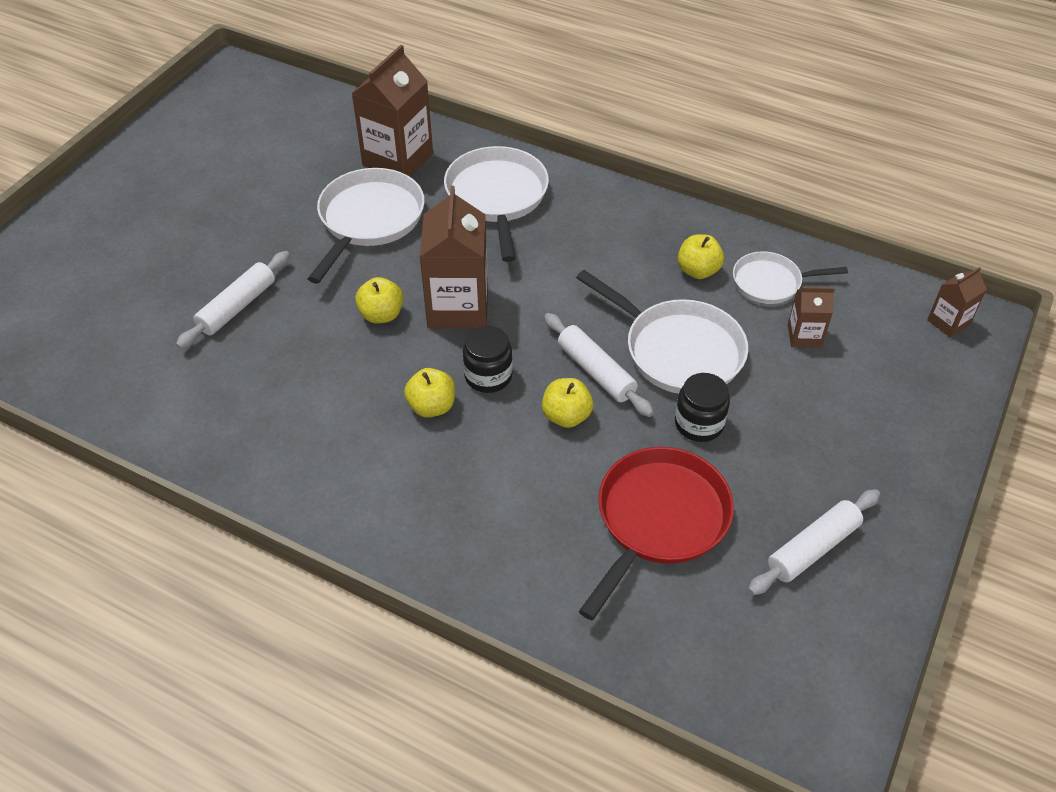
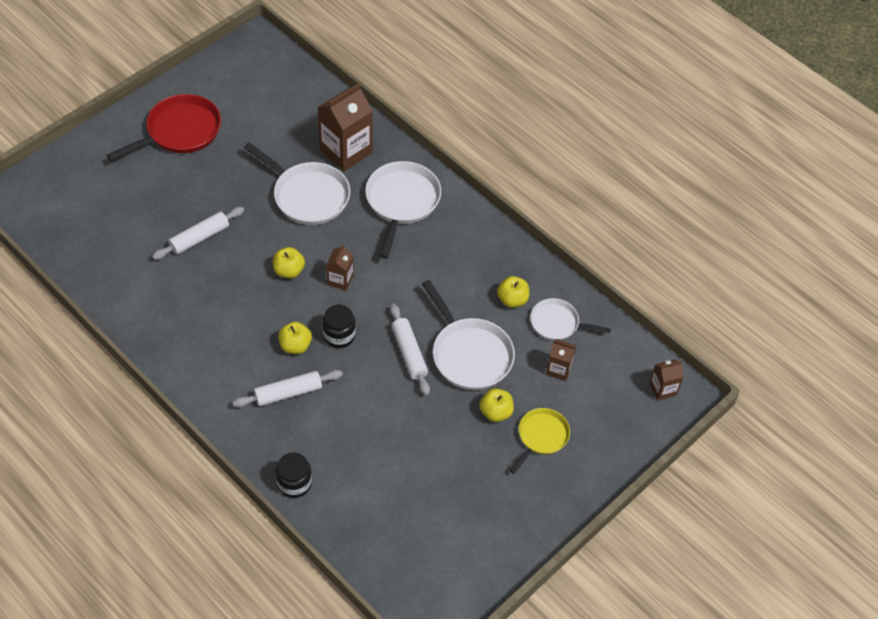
camera: 15 degrees right, 5 degrees up
(369, 220) = (308, 195): white pan -> white pan turned 90 degrees clockwise
(458, 307) = (340, 280): brown carton -> brown carton, size x0.51
(566, 416) = (376, 378): yellow apple -> yellow apple (495, 412)
(659, 520) = (401, 463): red pan -> red pan (180, 131)
(699, 424) = (457, 409): black jar -> black jar (294, 483)
(812, 548) = (486, 510): white rolling pin -> white rolling pin (288, 393)
(830, 426) = (541, 437): none -> yellow pan

